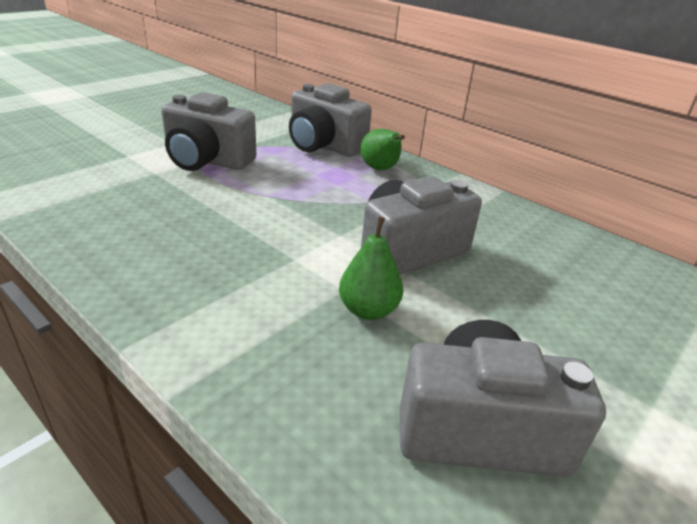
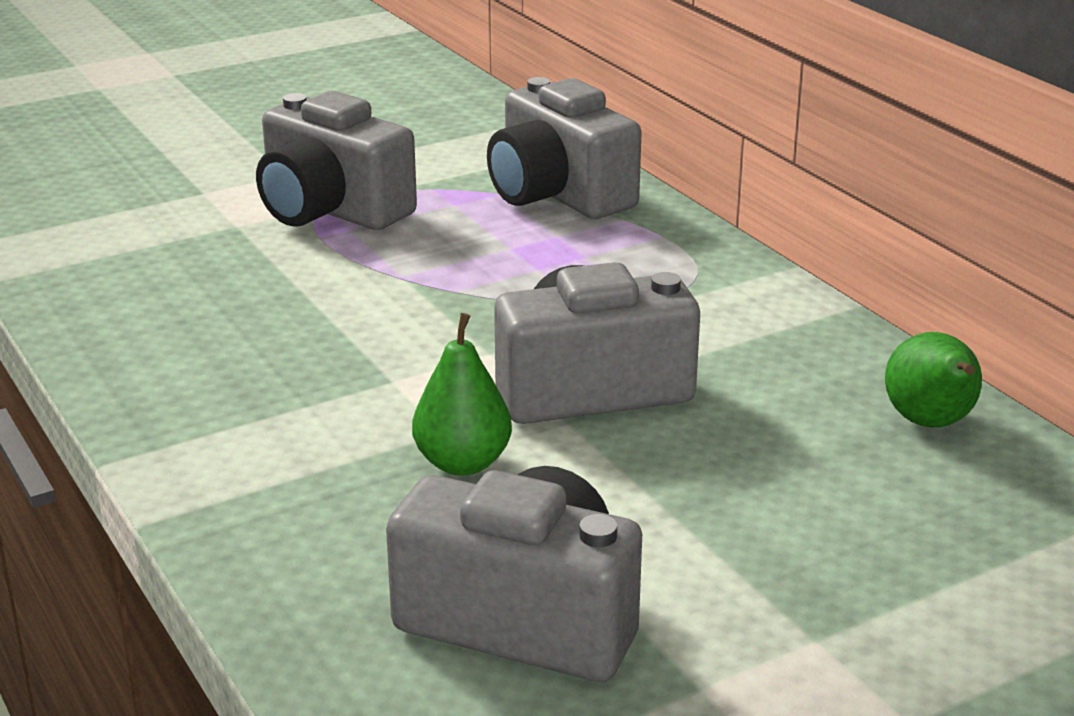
camera: 20 degrees right, 5 degrees down
(380, 169) = (638, 247): green pear -> green pear (931, 423)

